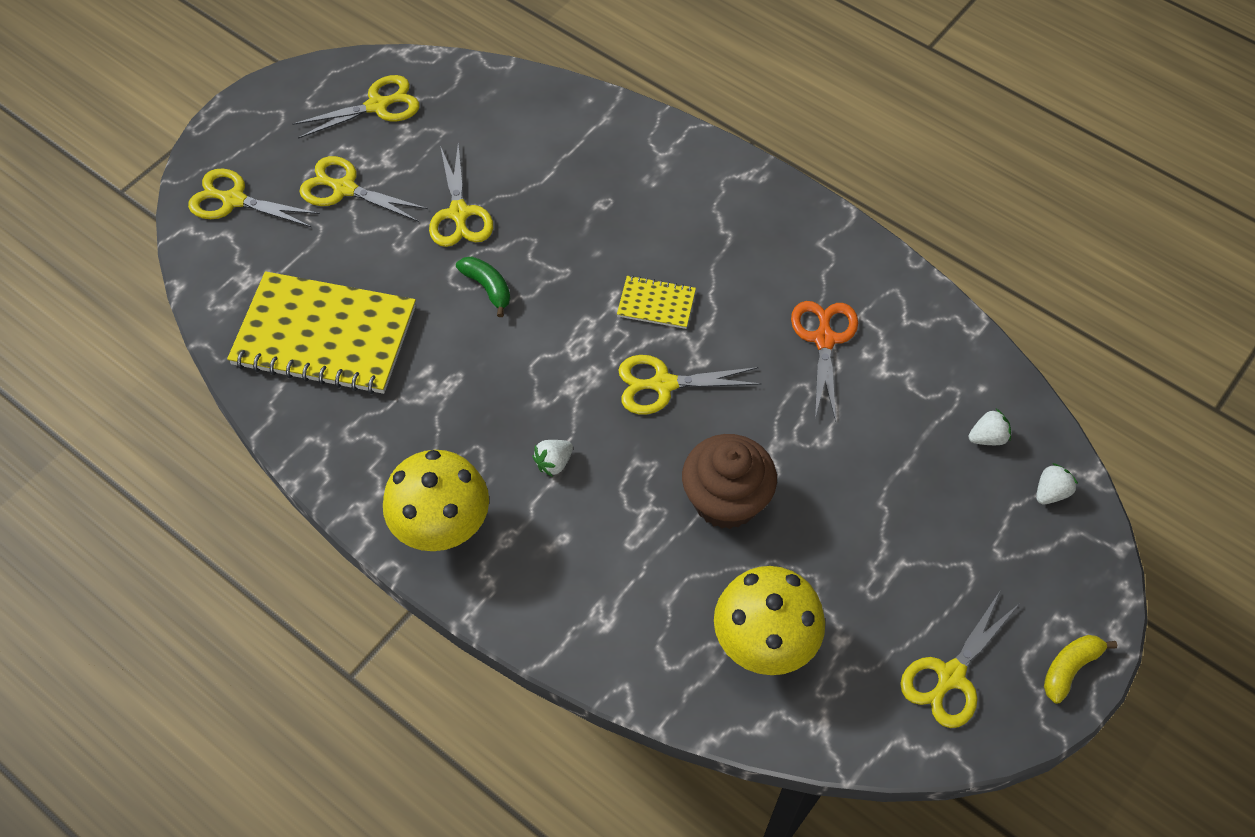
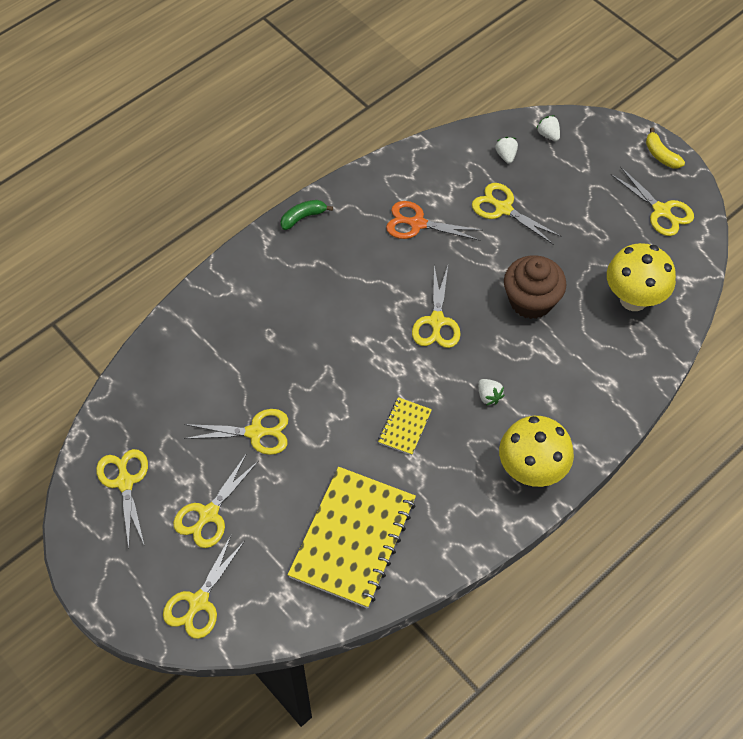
camera: 80 degrees left, 0 degrees up
(487, 287) = (331, 420): green banana -> green banana (303, 217)
(656, 304) = (368, 315): yellow notebook -> yellow notebook (404, 427)
(884, 445) = (503, 208): none -> yellow scissors

